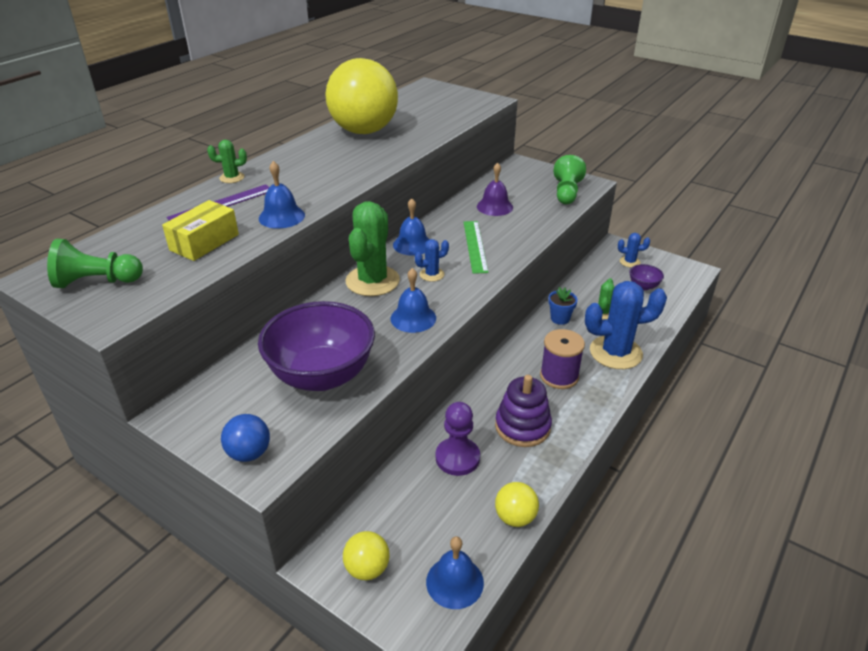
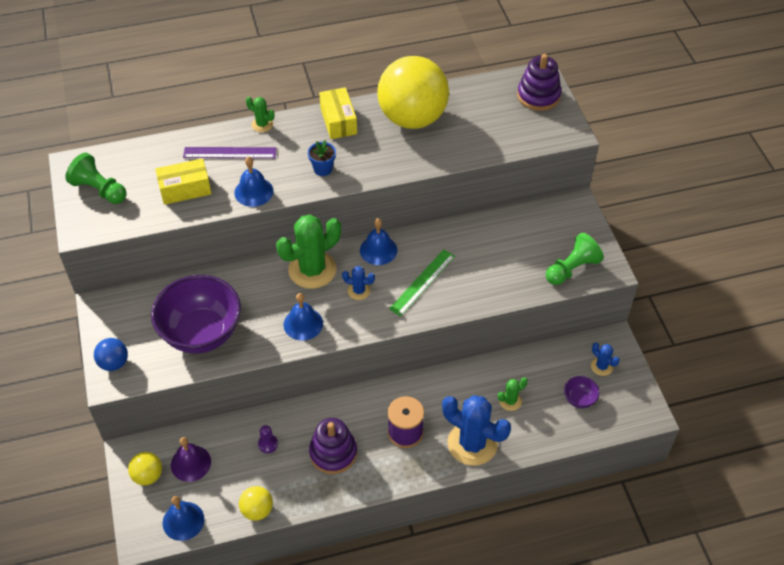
camera: 40 degrees right, 15 degrees up
(303, 152) = (338, 121): none -> yellow box
(441, 93) = (538, 96): none -> purple stacking toy
(457, 458) = (268, 444): purple pawn -> purple pawn, size x0.55
(494, 206) = (489, 247): purple bell -> purple bell (190, 463)
(560, 318) = (468, 383): blue flower pot -> blue flower pot (323, 169)

